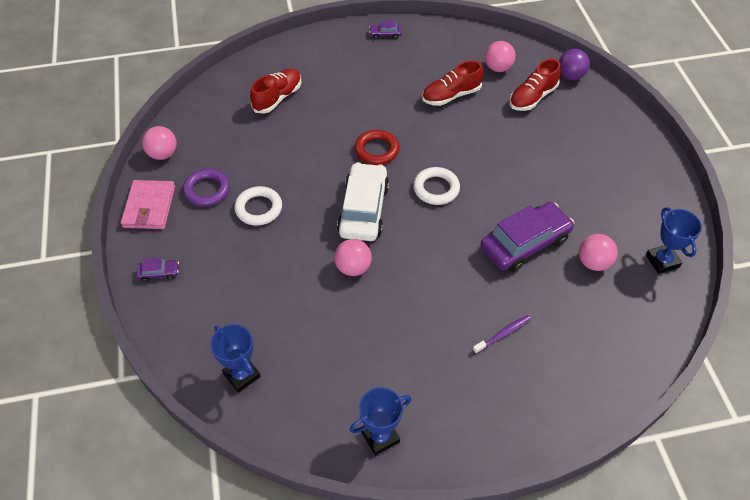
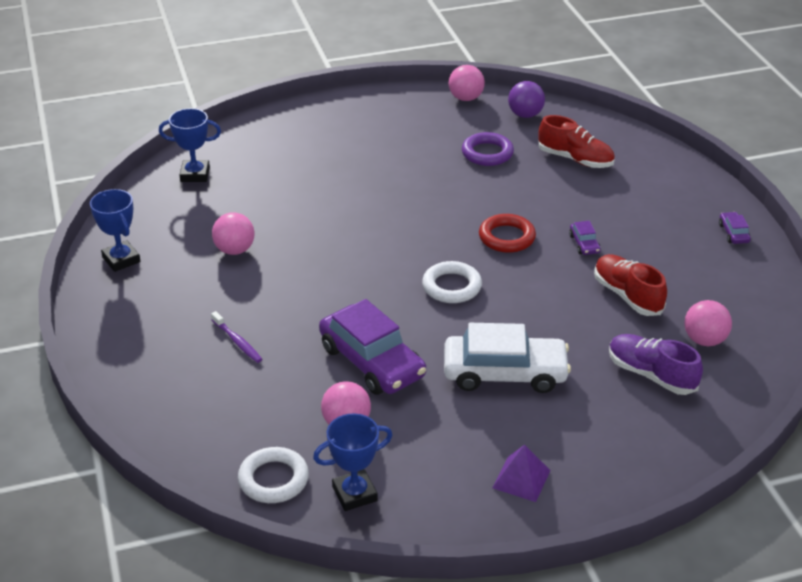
camera: 85 degrees right, 15 degrees down
(149, 207) = (392, 100): pink wallet -> none
(159, 273) = (310, 117): purple car -> purple car (584, 244)
(207, 190) = (420, 130): purple ring -> purple ring (487, 153)
(241, 375) = (195, 174): blue trophy -> blue trophy turned 45 degrees clockwise
(259, 208) = (400, 163): white ring -> white ring (273, 479)
(353, 268) = (324, 231): pink ball -> pink ball (235, 250)
(364, 210) = (409, 233): white car -> white car (505, 373)
(532, 97) = (651, 375): red shoe -> purple shoe
(570, 76) = (717, 418): purple ball -> purple ball (525, 115)
(635, 172) = (521, 479): none -> purple pyramid

